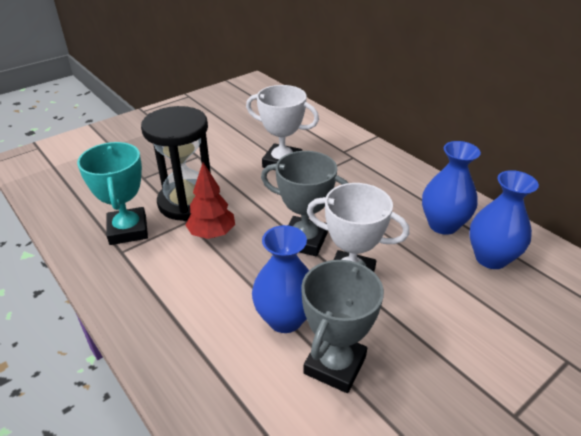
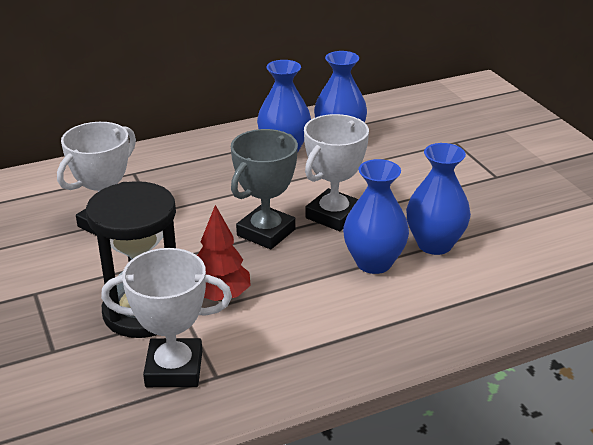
camera: 75 degrees left, 5 degrees down
(128, 230) = (174, 369): turquoise trophy -> white trophy
(335, 365) = (434, 244): grey trophy -> blue vase

